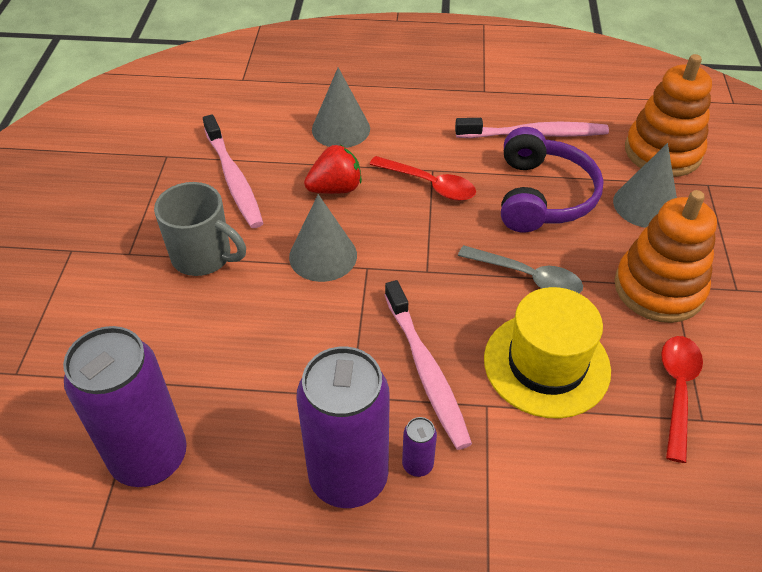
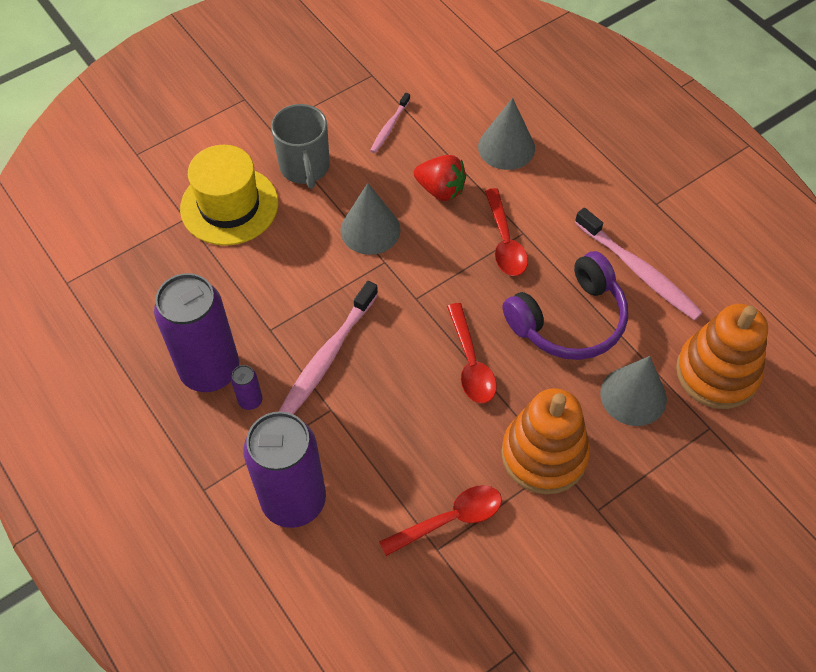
camera: 50 degrees right, 10 degrees up
(149, 458) = (139, 263): purple can -> purple can (294, 500)
(233, 178) = (389, 127): pink toothbrush -> pink toothbrush, size x0.54
(527, 277) = (471, 363): grey spoon -> red spoon
(546, 364) = (398, 423): yellow hat -> yellow hat (229, 206)

